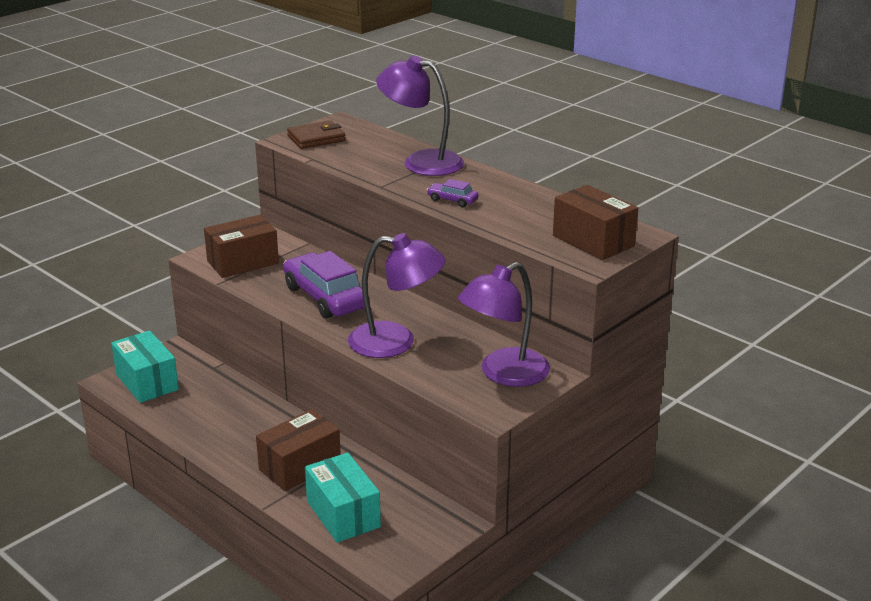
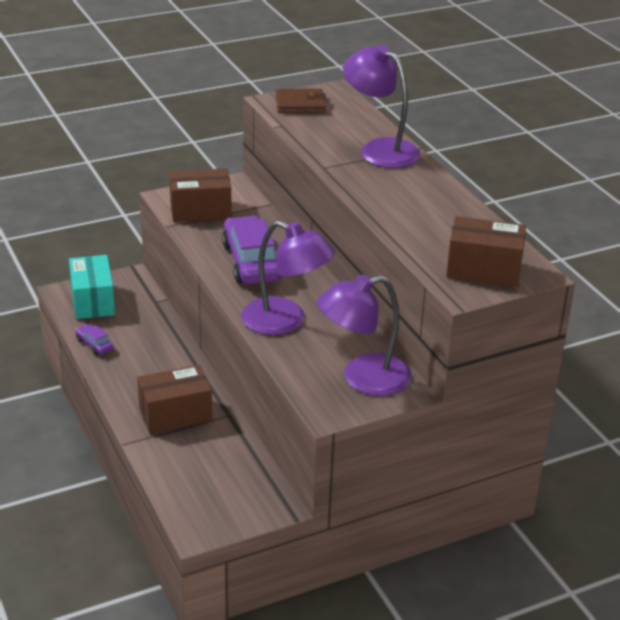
camera: 20 degrees right, 5 degrees up
(343, 514) = (186, 469): turquoise box -> none
(452, 200) = (380, 196): purple car -> purple car (94, 344)
(593, 241) = (483, 269): brown box -> brown box turned 60 degrees counterclockwise

